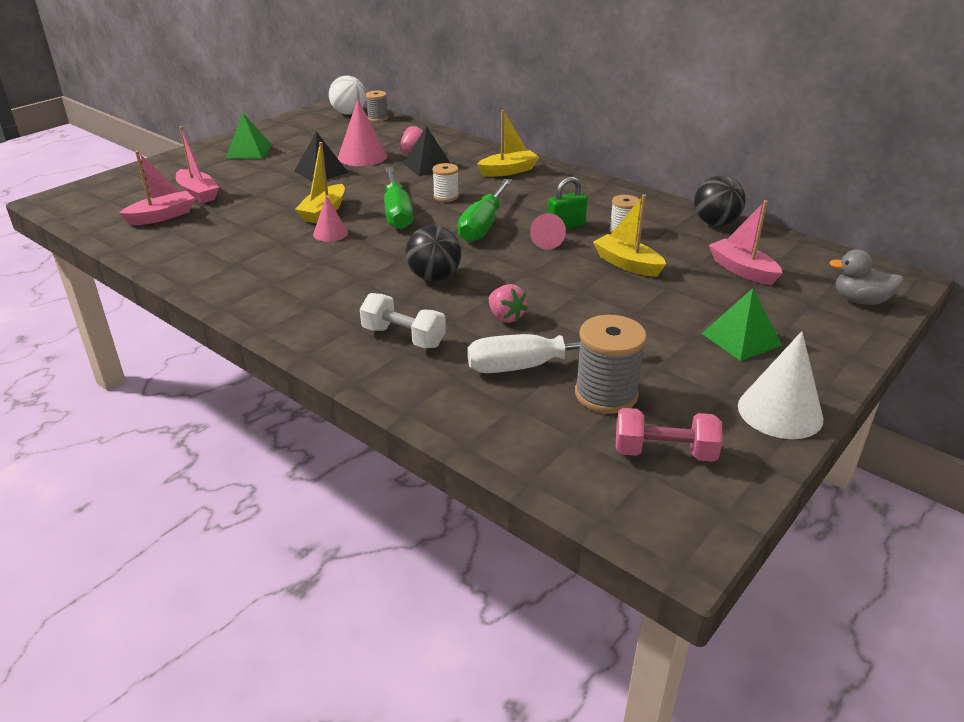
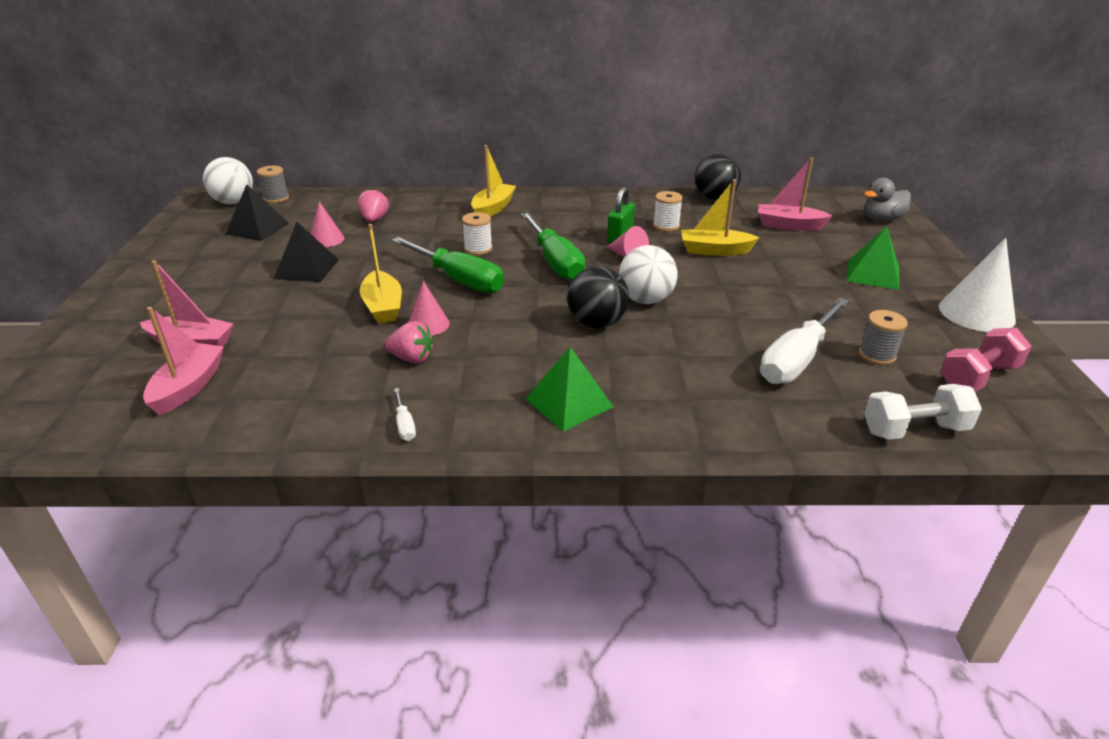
camera: 40 degrees left, 0 degrees up
(222, 284) = (405, 425): none -> white screwdriver
(249, 151) = (177, 276): green pyramid -> green pyramid (569, 402)
(362, 156) = (326, 239): pink cone -> pink cone, size x0.59
(403, 337) = (667, 387): white dumbbell -> white dumbbell (914, 430)
(428, 166) = (411, 227): black pyramid -> black pyramid (258, 228)
(498, 277) = (645, 300): none -> white ball
(505, 317) = (710, 330): pink strawberry -> pink strawberry (412, 358)
(606, 394) = (876, 355): grey spool -> grey spool, size x0.59

